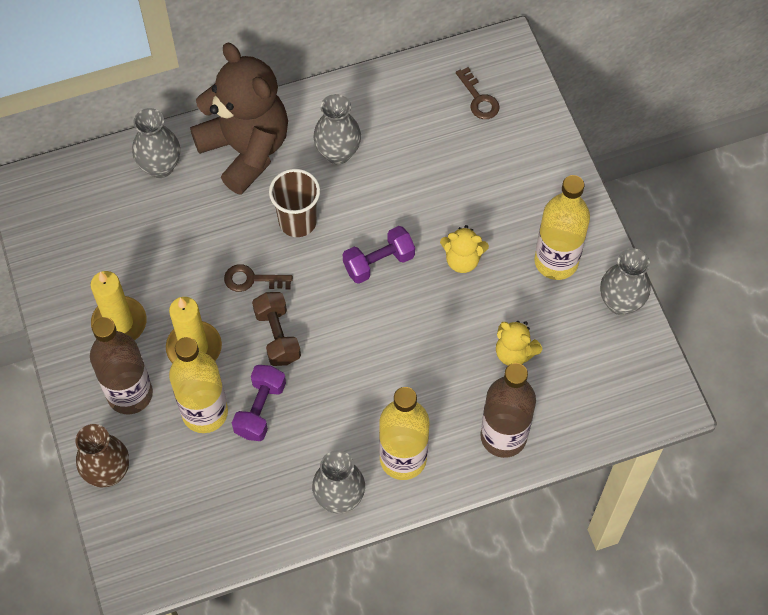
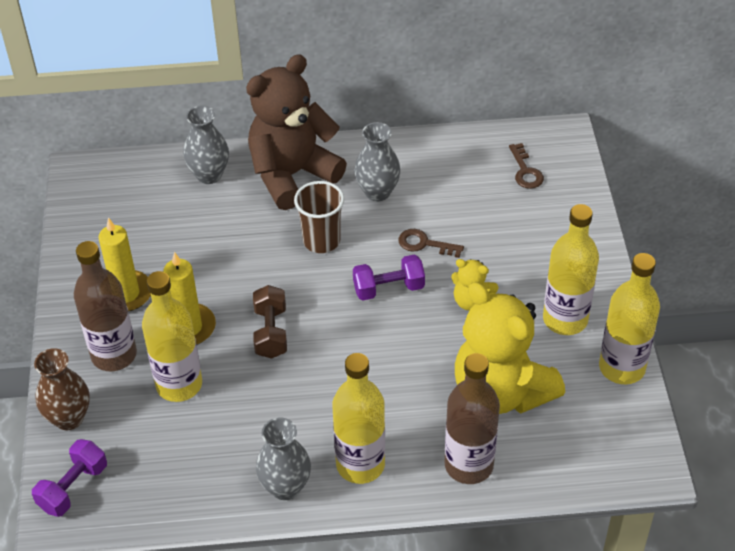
camera: 15 degrees right, 15 degrees down
(246, 150) = (292, 175): brown teddy bear -> brown teddy bear turned 105 degrees counterclockwise
(252, 279) = (262, 281): brown key -> brown key (425, 244)
(260, 409) = (233, 392): purple dumbbell -> purple dumbbell (73, 488)
(514, 353) = (501, 391): yellow teddy bear -> yellow teddy bear, size x2.22
(620, 303) = (622, 367): grey vase -> yellow bottle

